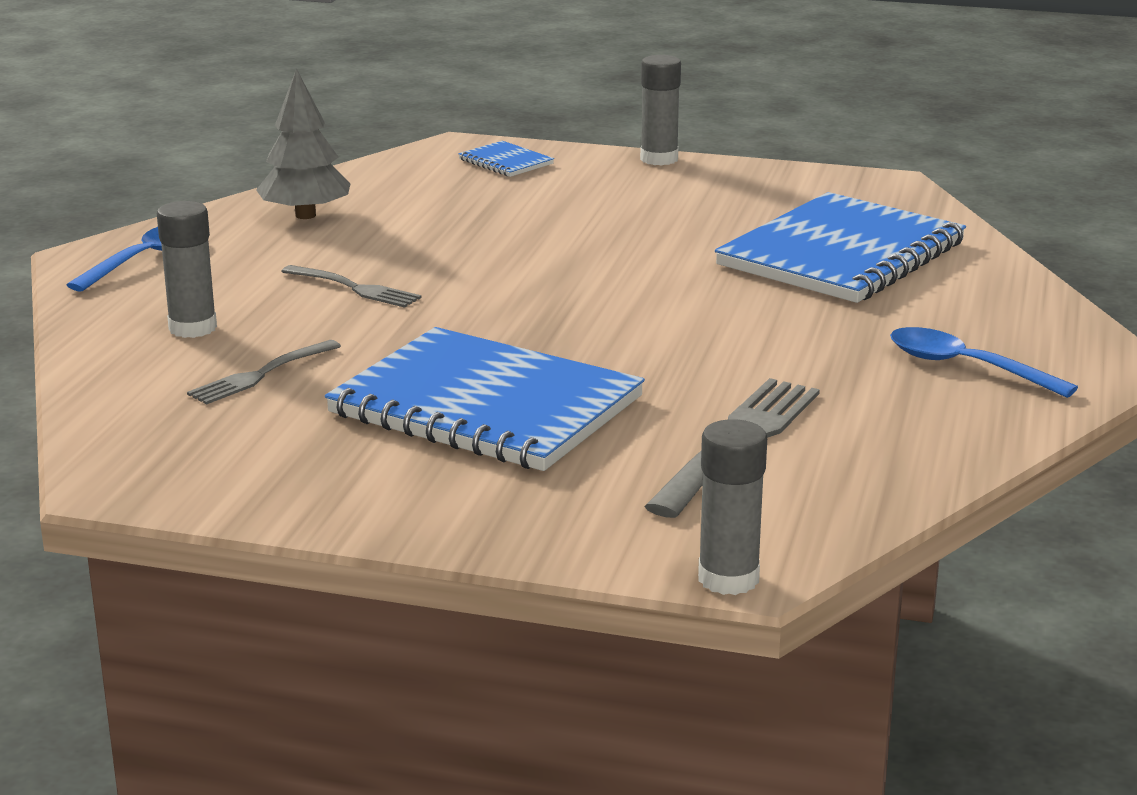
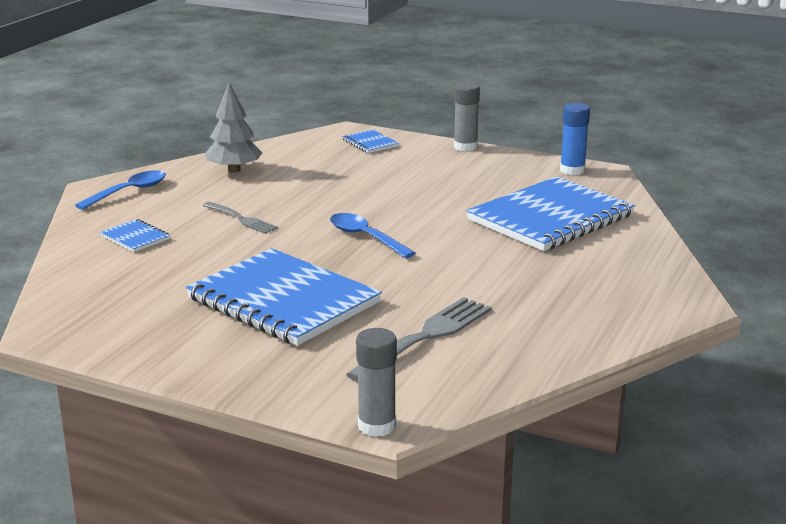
camera: 10 degrees right, 0 degrees up
(192, 328) = (135, 237): grey glue stick -> blue notebook
(262, 374) = (161, 270): grey fork -> none
(840, 183) = (572, 170): none -> blue glue stick
(966, 367) = (593, 299): blue spoon -> blue spoon (365, 237)

